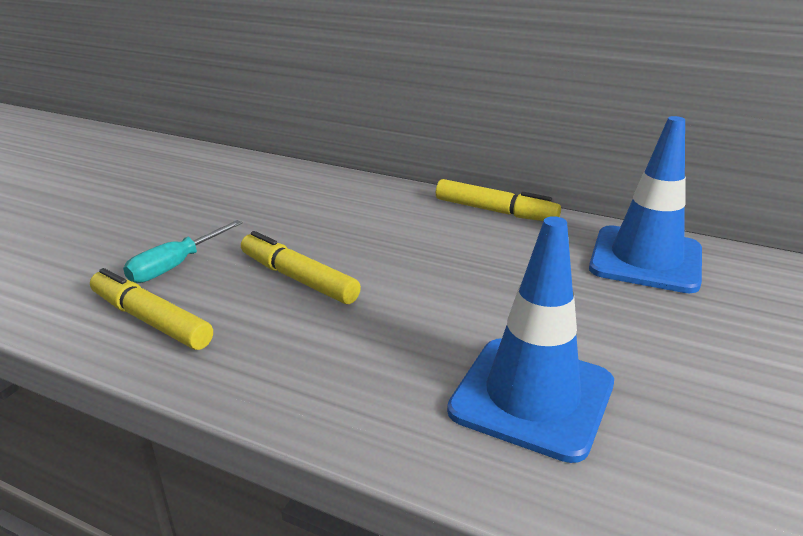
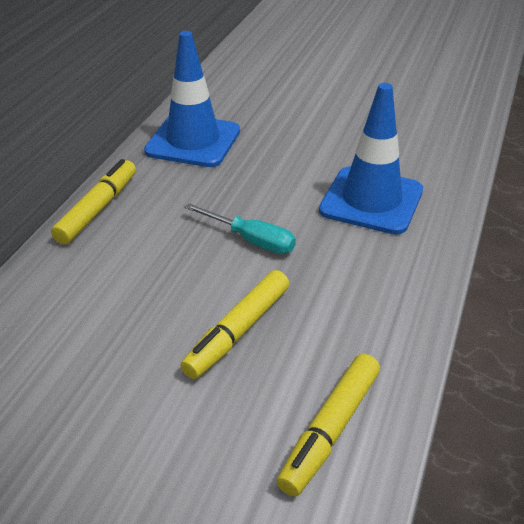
camera: 95 degrees left, 10 degrees up
(175, 266) = (218, 444): turquoise screwdriver -> turquoise screwdriver (251, 240)

